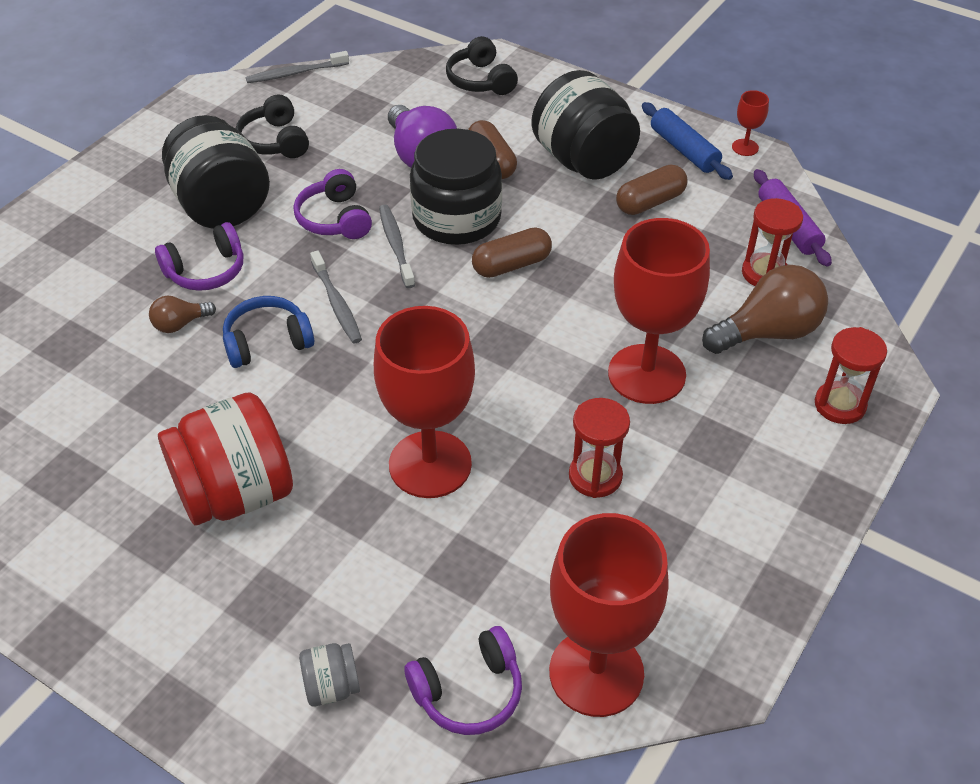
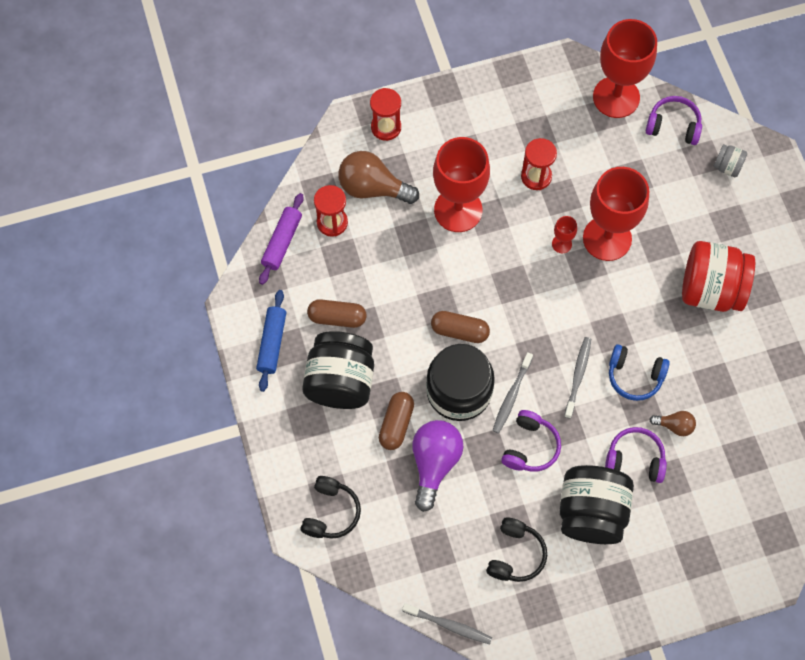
camera: 140 degrees left, 20 degrees up
(745, 147) = (235, 317): red goblet -> red goblet (561, 244)

